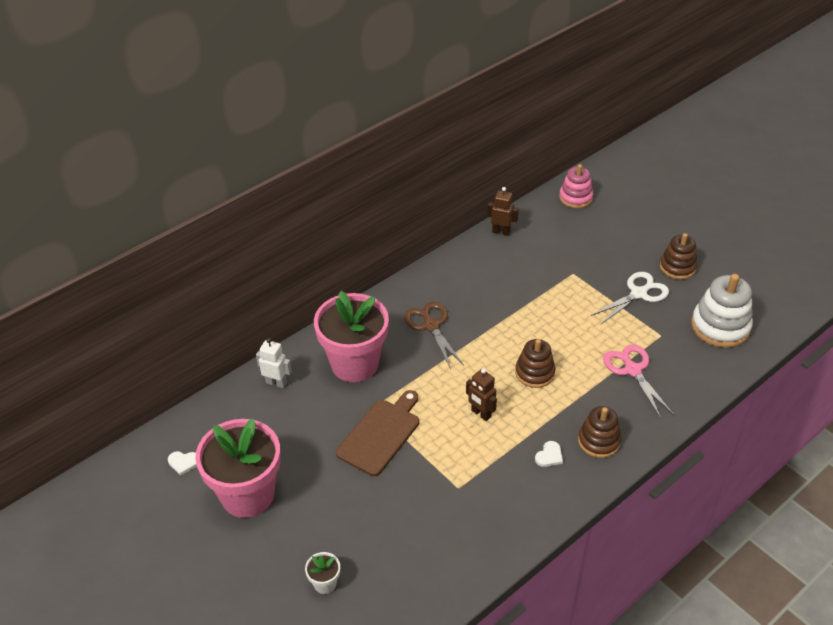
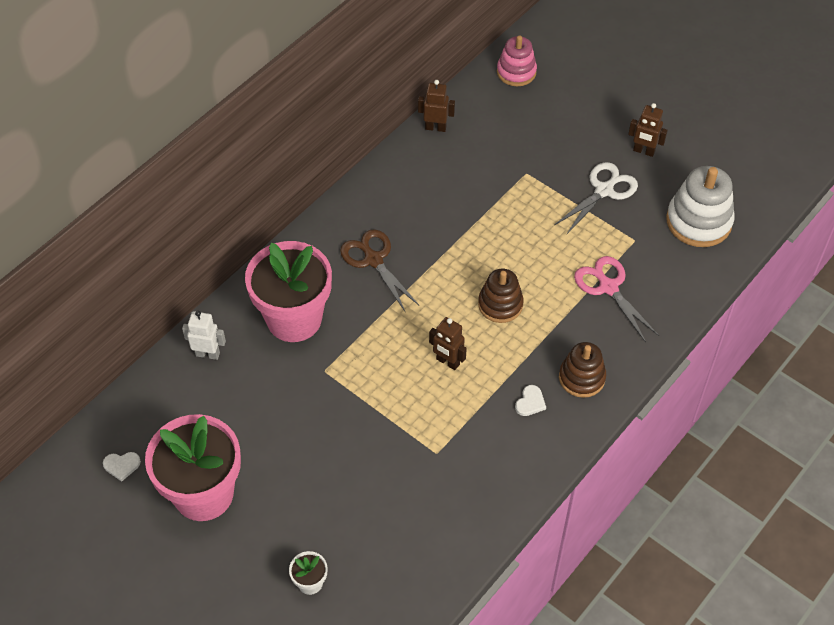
camera: 10 degrees left, 10 degrees up
(380, 434) = (339, 401): brown cutting board -> none
(677, 267) = (643, 151): brown stacking toy -> brown robot

